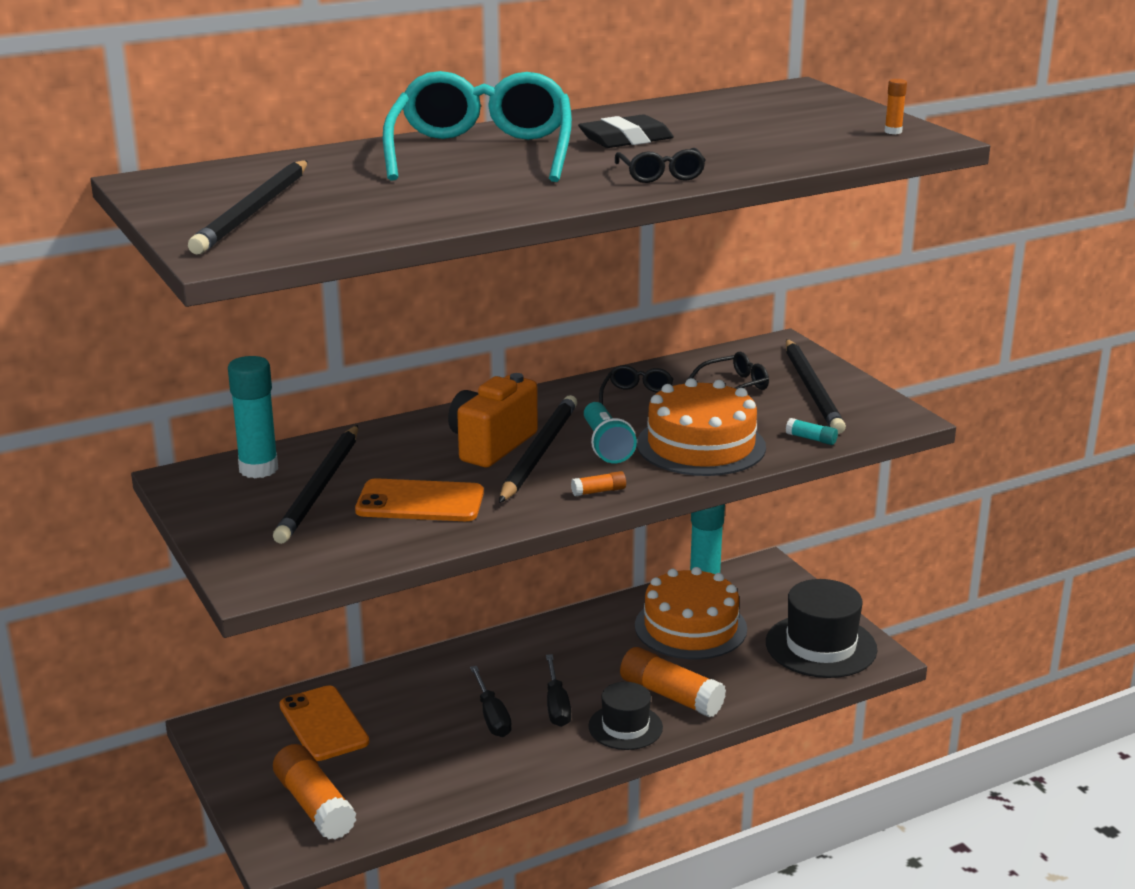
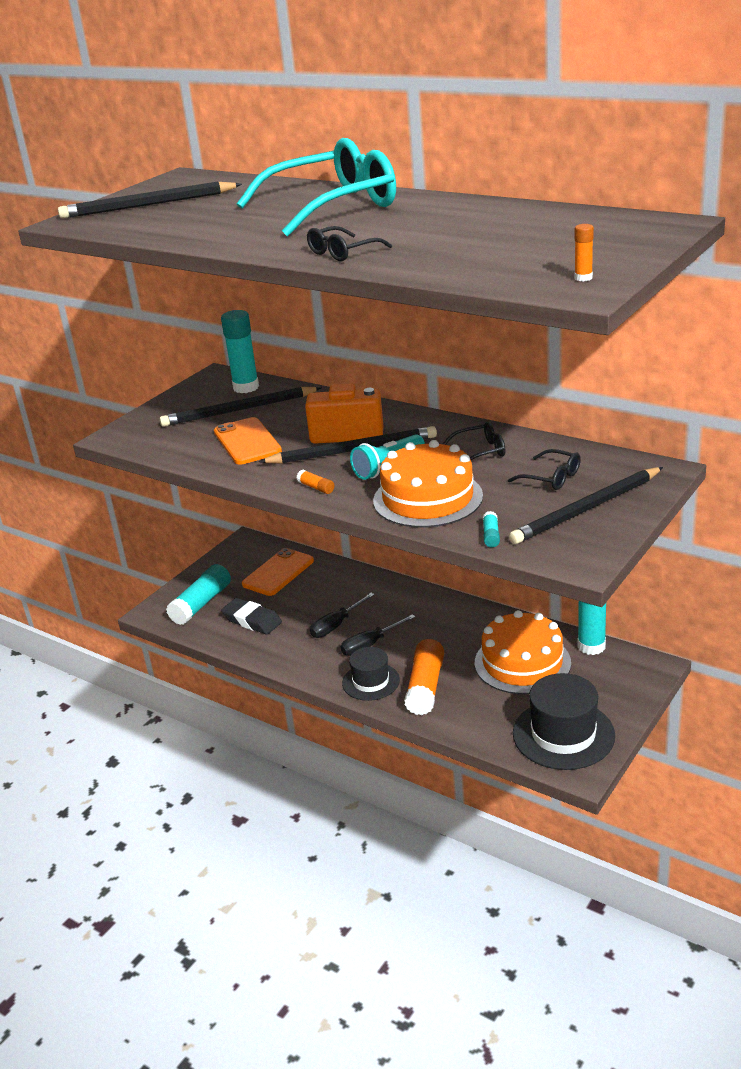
camera: 65 degrees right, 5 degrees up
(314, 805) = (201, 604): orange glue stick -> turquoise glue stick
(625, 140) = (420, 224): black eraser -> black eraser (252, 620)

